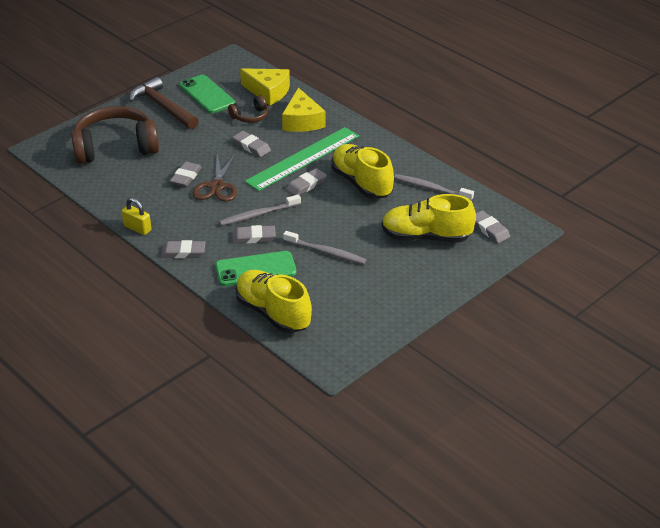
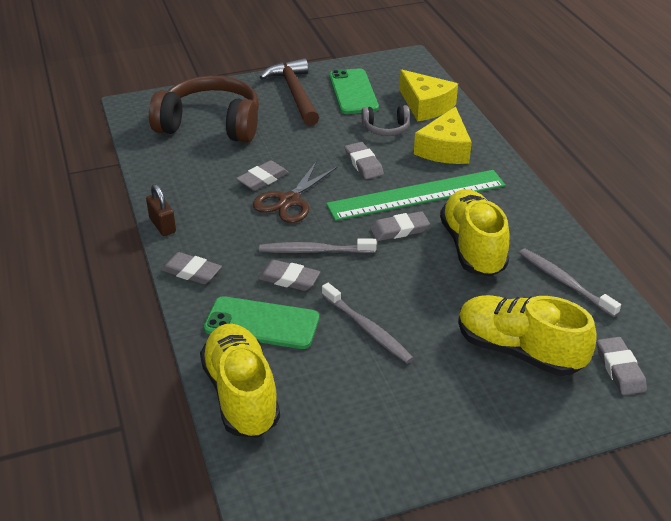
camera: 25 degrees right, 0 degrees up
(137, 228) = (162, 225): yellow padlock -> brown padlock
(250, 116) = (386, 128): brown headphones -> grey headphones

